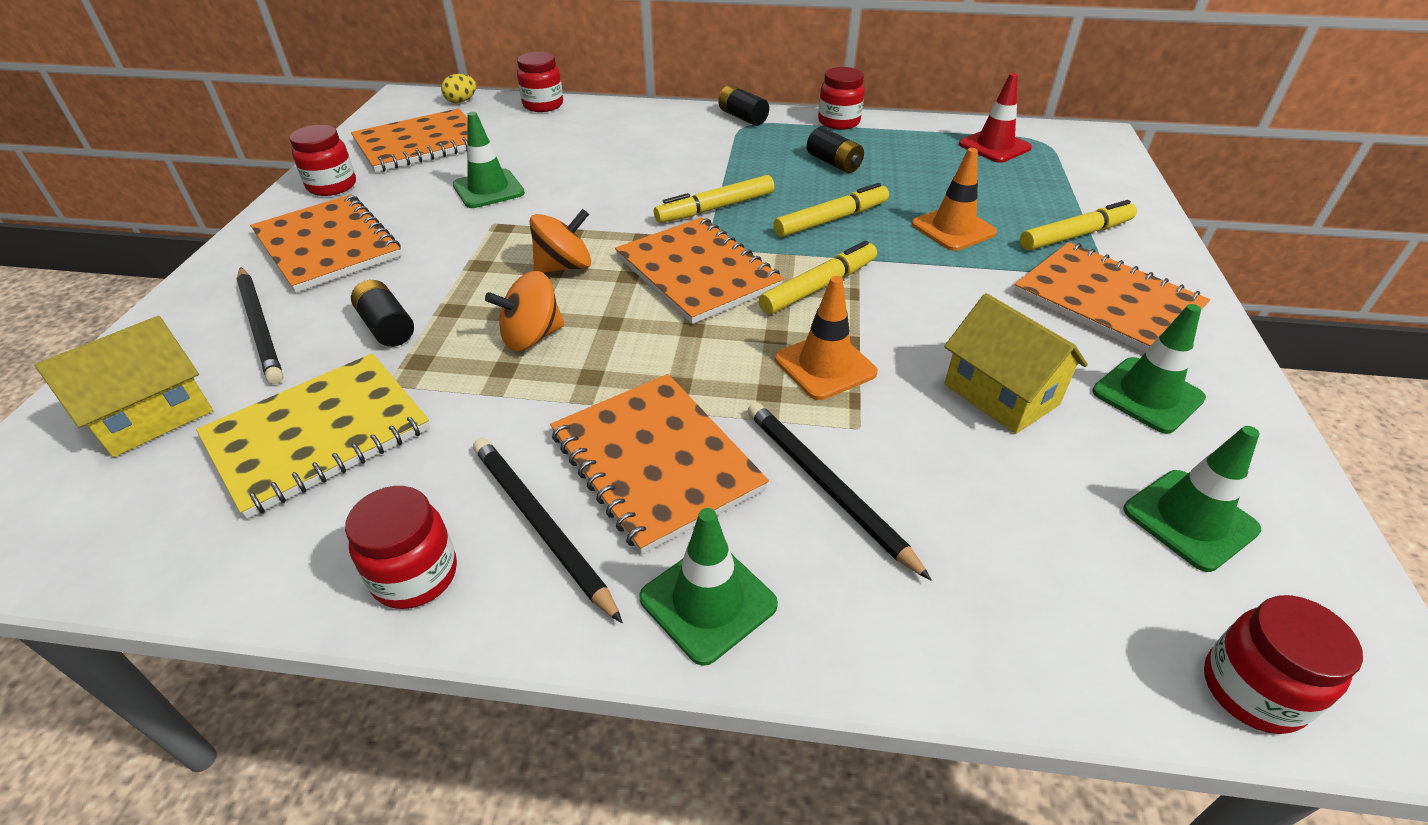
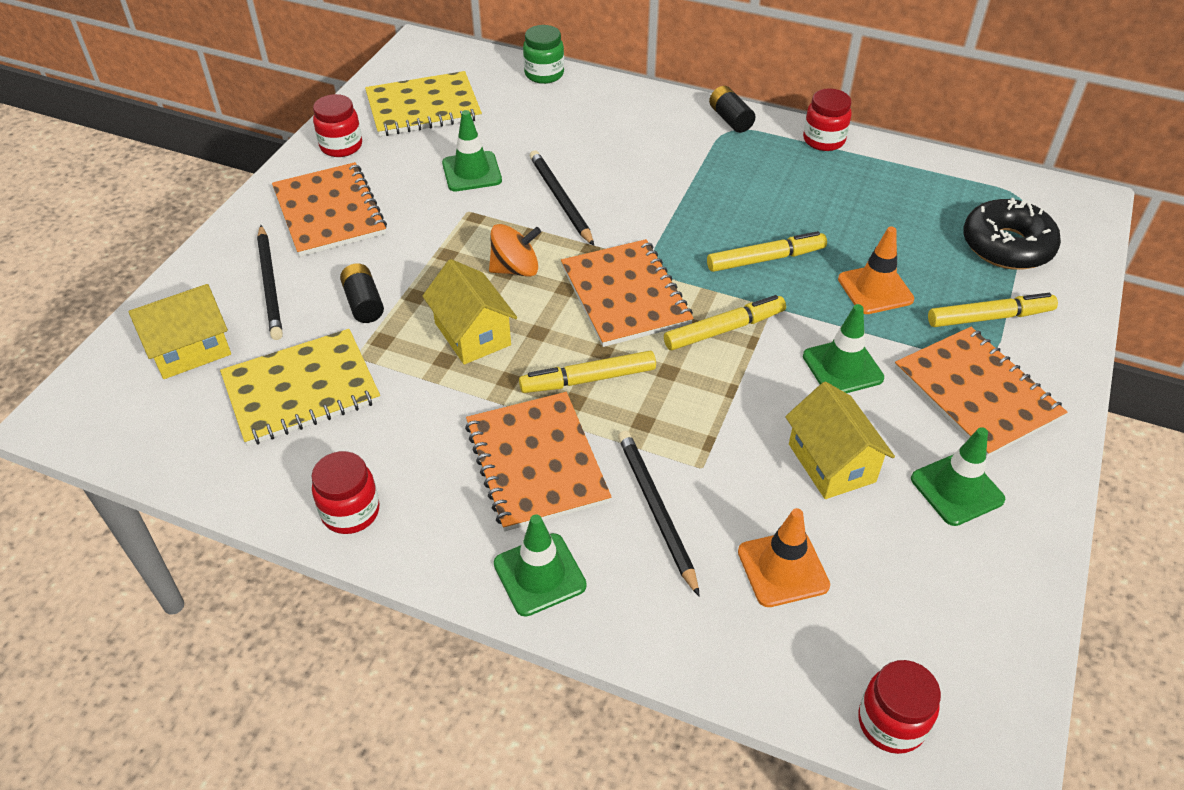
camera: 15 degrees right, 5 degrees up
(420, 144) = (423, 107): orange notebook -> yellow notebook
(461, 101) = (470, 57): yellow egg -> none
(532, 337) = (472, 334): orange spinning top -> yellow house
(540, 525) = (441, 494): black pencil -> black pencil (560, 199)
(543, 105) = (544, 74): red jar -> green jar
(715, 208) = (665, 228): yellow marker -> yellow marker (588, 379)
(825, 366) = (697, 407): orange traffic cone -> orange traffic cone (783, 568)
(834, 163) = (796, 192): black battery -> none
(994, 146) = (968, 197): red traffic cone -> none
(1053, 177) = (1007, 246): none -> black donut
(1190, 519) = (925, 598): green traffic cone -> green traffic cone (842, 367)

